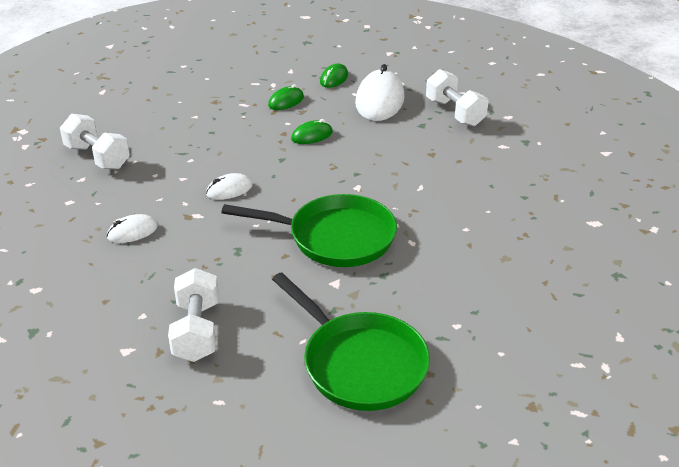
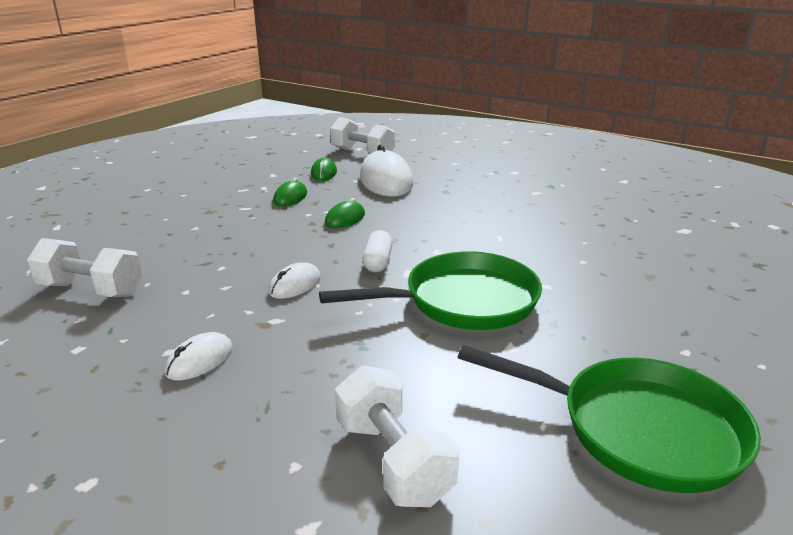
camera: 25 degrees left, 10 degrees down
(303, 185) = (378, 262): none -> white capsule
(454, 113) = (465, 177): white dumbbell -> white dumbbell (362, 153)

